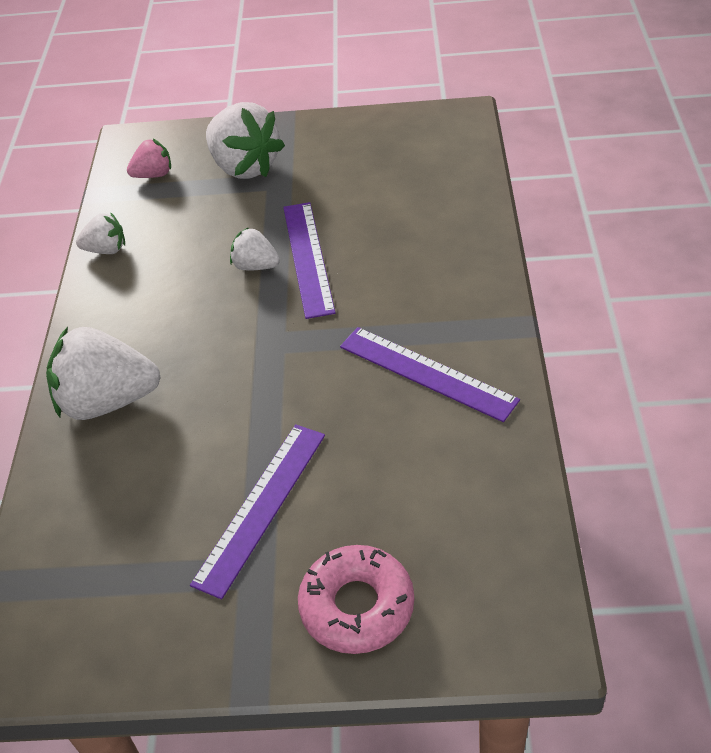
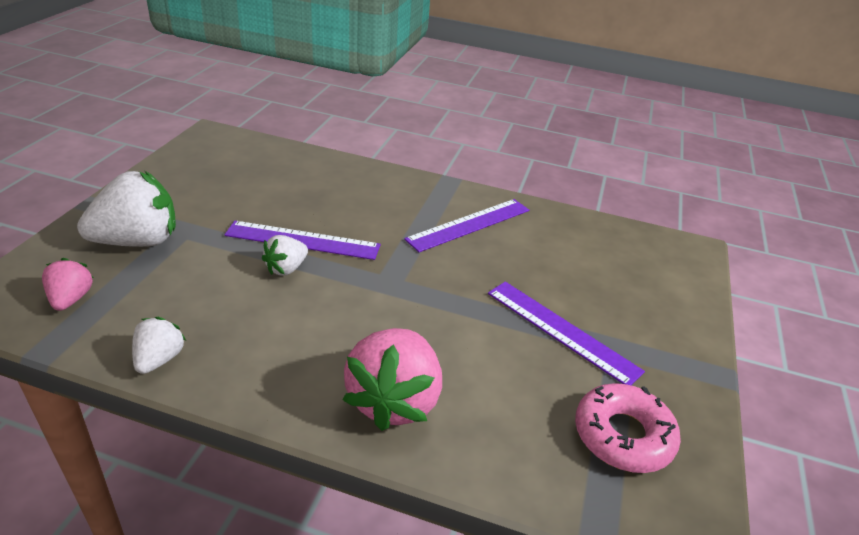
camera: 80 degrees left, 10 degrees down
(108, 401) = (394, 400): white strawberry -> pink strawberry
(357, 606) = (660, 308): pink donut -> pink donut (623, 435)

